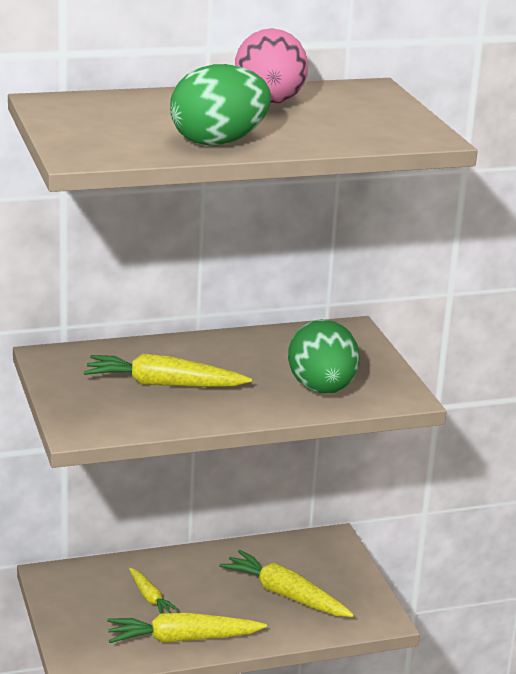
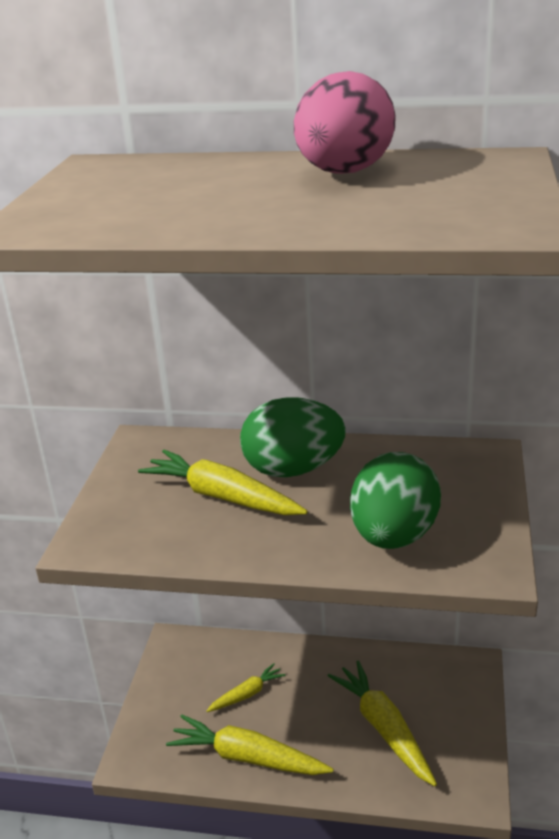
camera: 30 degrees right, 5 degrees up
(150, 597) = (247, 694): yellow carrot -> yellow carrot turned 120 degrees counterclockwise
(218, 142) = (210, 219): green egg -> green egg (293, 469)

